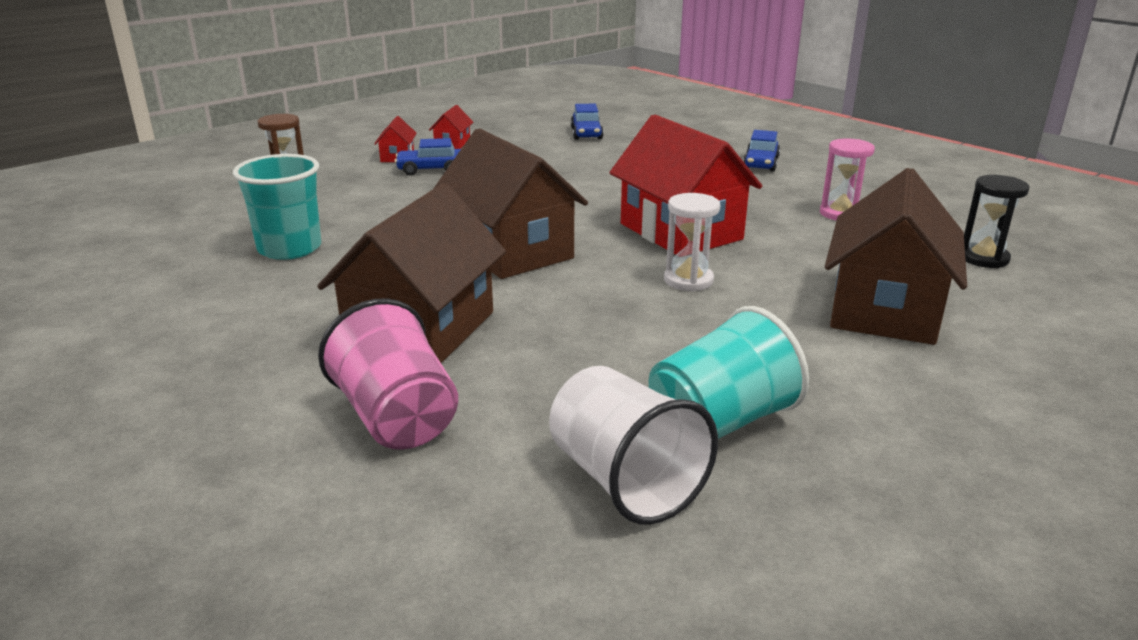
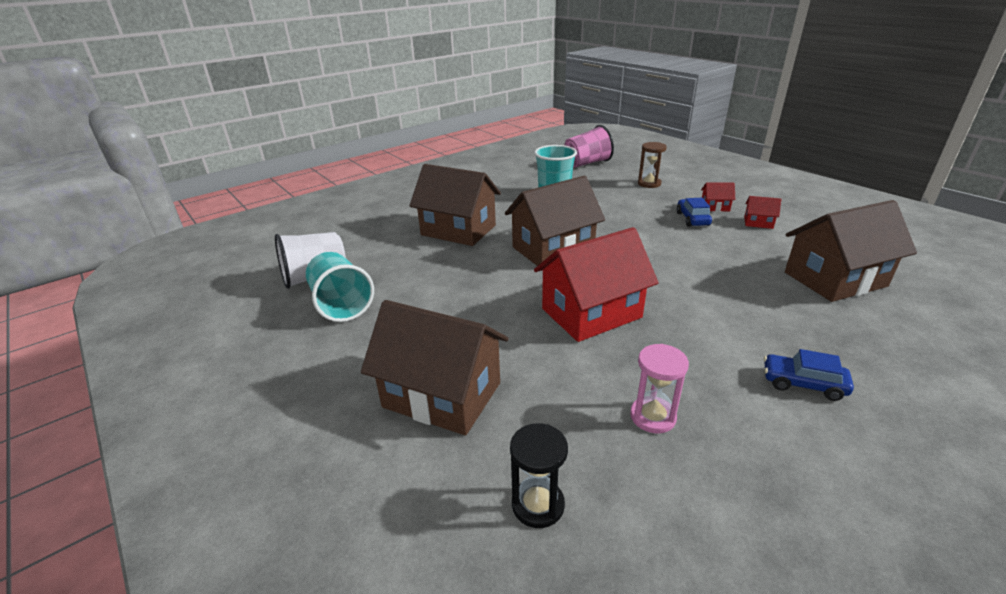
camera: 95 degrees right, 5 degrees up
(397, 418) = (386, 230): pink cup -> pink cup (587, 163)
(586, 133) = (835, 279): blue car -> brown house
(688, 280) = (504, 309): white hourglass -> none

